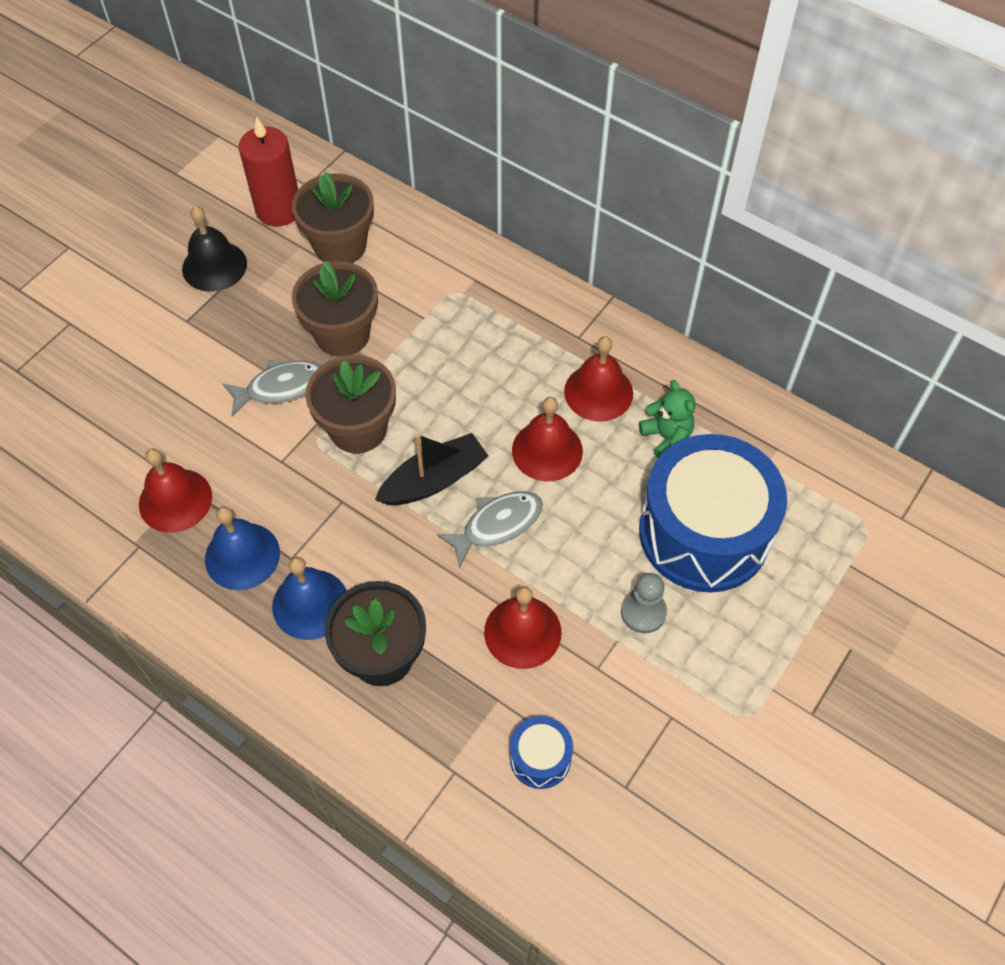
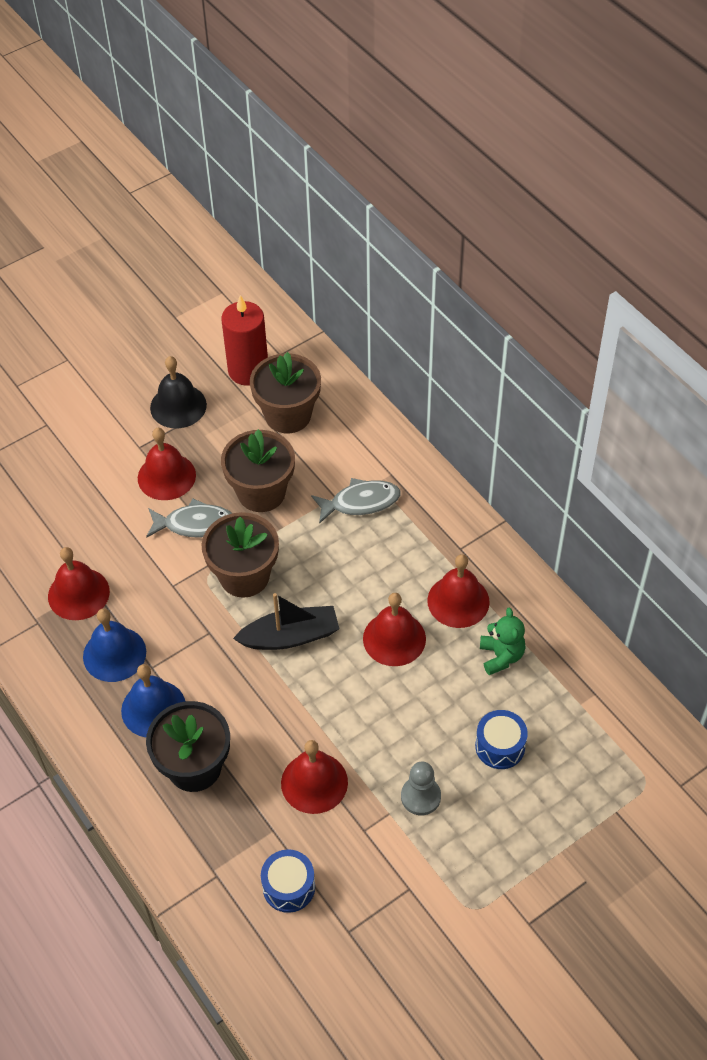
camera: 20 degrees right, 5 degrees down
(229, 344) = (166, 476): none -> red bell
(497, 525) = (328, 689): grey fish -> grey fish (360, 502)
(704, 532) = (500, 746): blue drum -> blue drum, size x0.43

